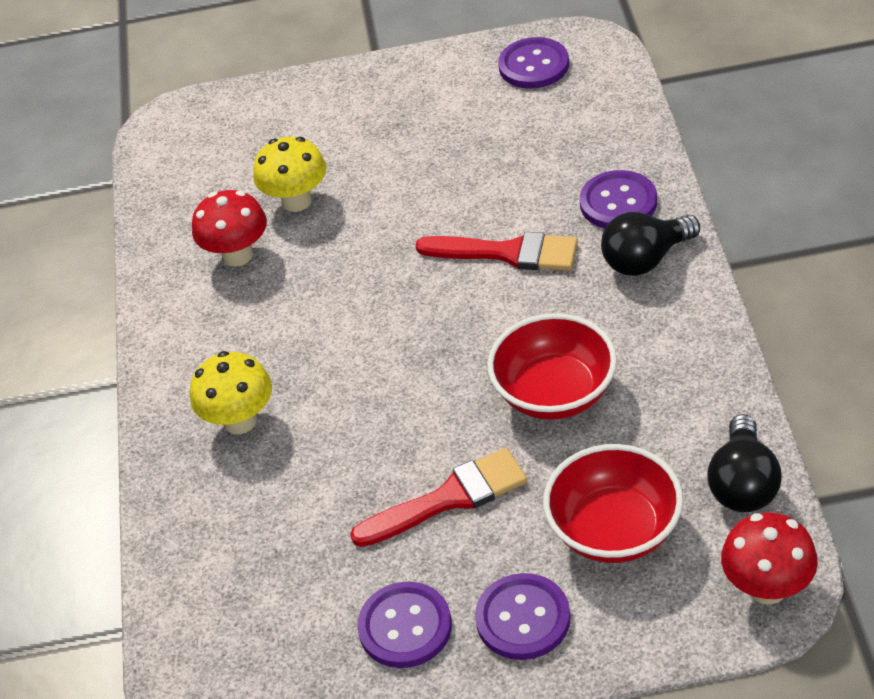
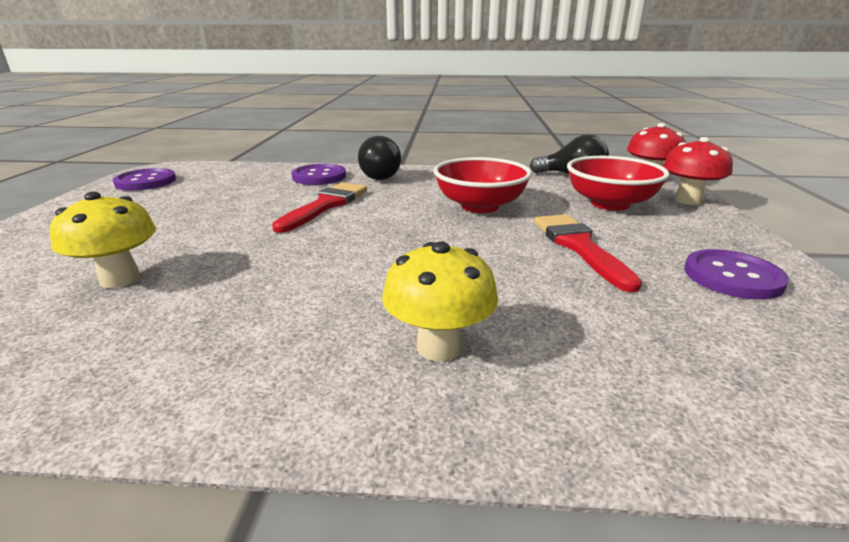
camera: 85 degrees left, 20 degrees down
(237, 255) = (145, 324): red mushroom -> red mushroom (688, 200)
(523, 618) = (700, 234): purple button -> none

